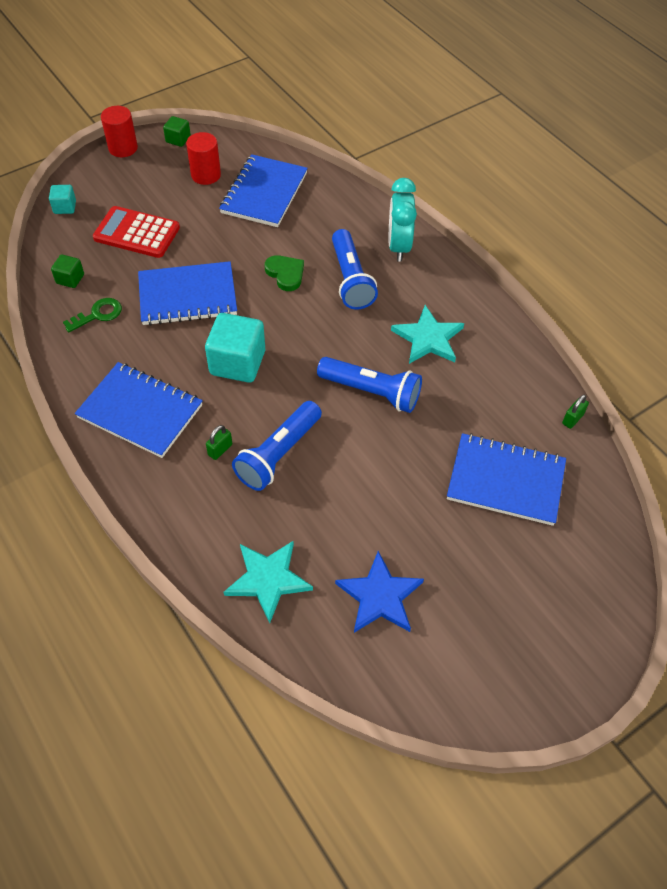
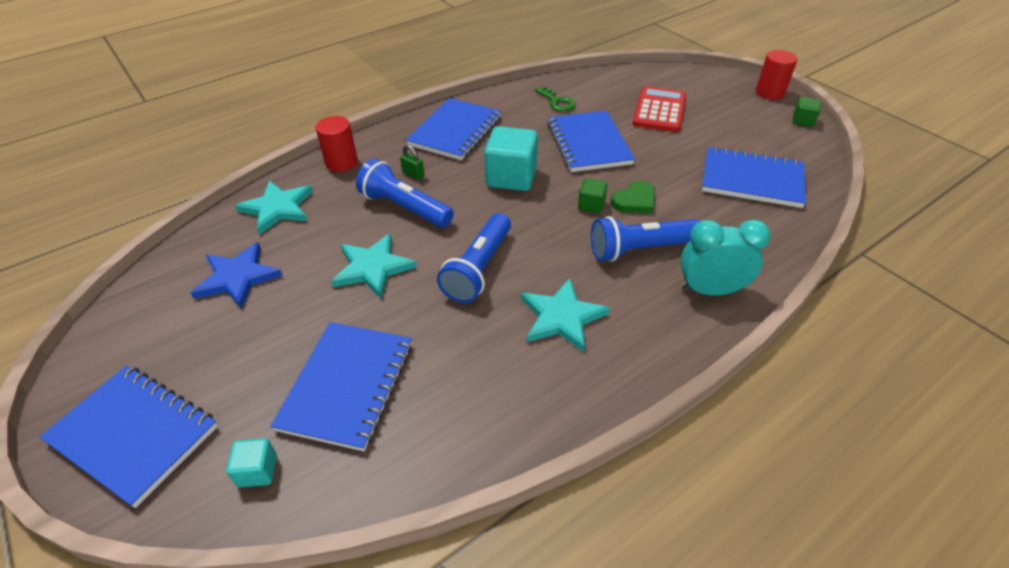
camera: 90 degrees right, 10 degrees down
(65, 207) = (676, 74): turquoise cube -> turquoise cube (257, 471)
(70, 279) = (593, 85): green cube -> green cube (591, 205)
(206, 175) = (759, 141): red cylinder -> red cylinder (341, 162)
(368, 475) = (373, 267): none -> turquoise star
(567, 634) = (134, 434): none -> blue notebook
(572, 419) = (435, 472): green padlock -> none

